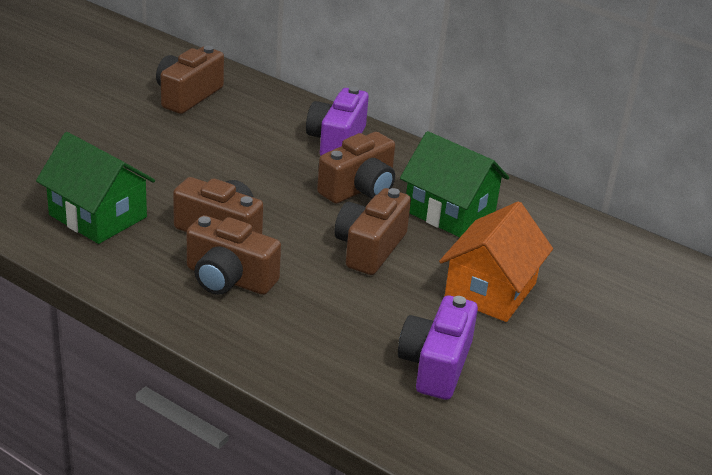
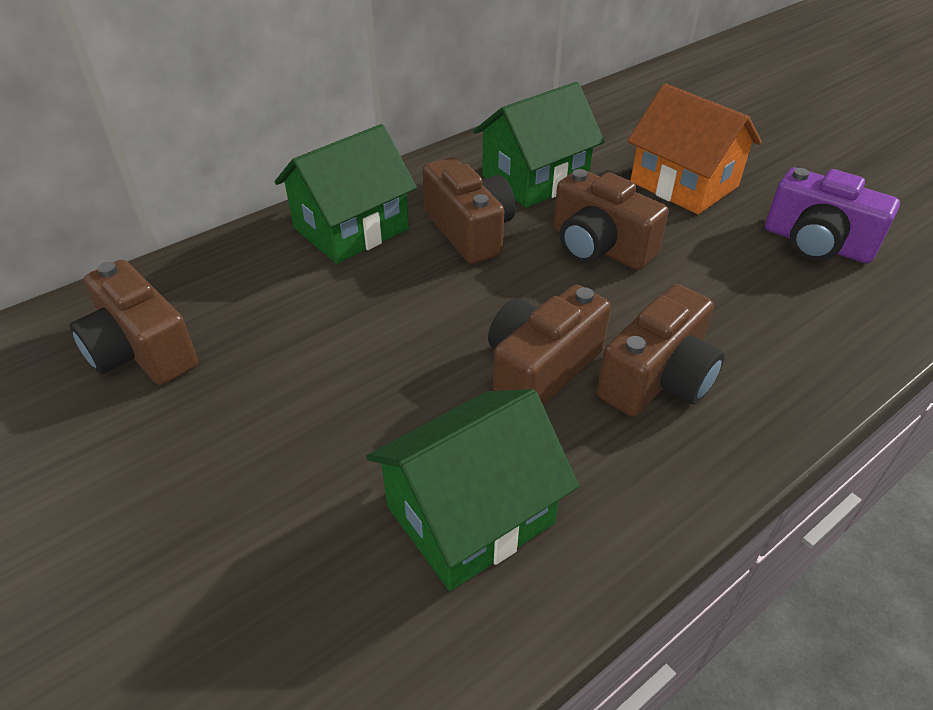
camera: 70 degrees left, 10 degrees up
(336, 141) = (351, 228): purple camera -> green house

